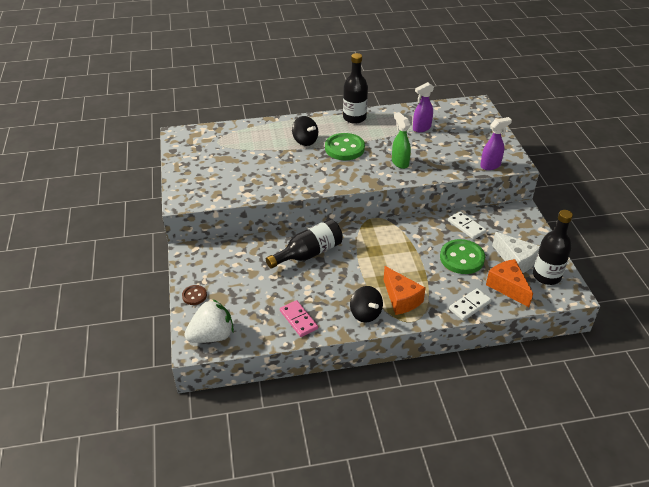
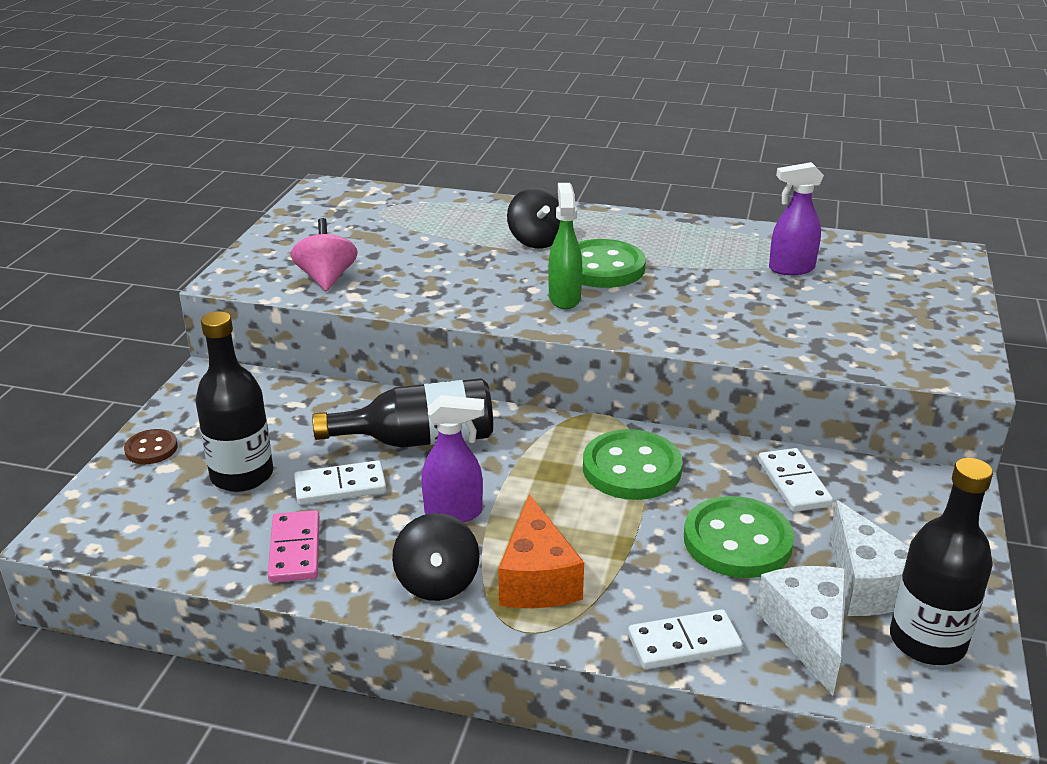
camera: 25 degrees right, 10 degrees down
(212, 336) = (115, 525): white strawberry -> none
(227, 188) = (326, 278): none -> pink spinning top
(293, 286) = (340, 486): none -> white domino
(354, 118) = (665, 226): black bottle -> black bottle (242, 475)
(400, 163) = (696, 314): green spray bottle -> green spray bottle (564, 298)
(403, 239) = (631, 468): none -> green button
(490, 165) = (899, 364): purple spray bottle -> purple spray bottle (454, 513)
(507, 287) = (807, 634): orange cheese -> white cheese

